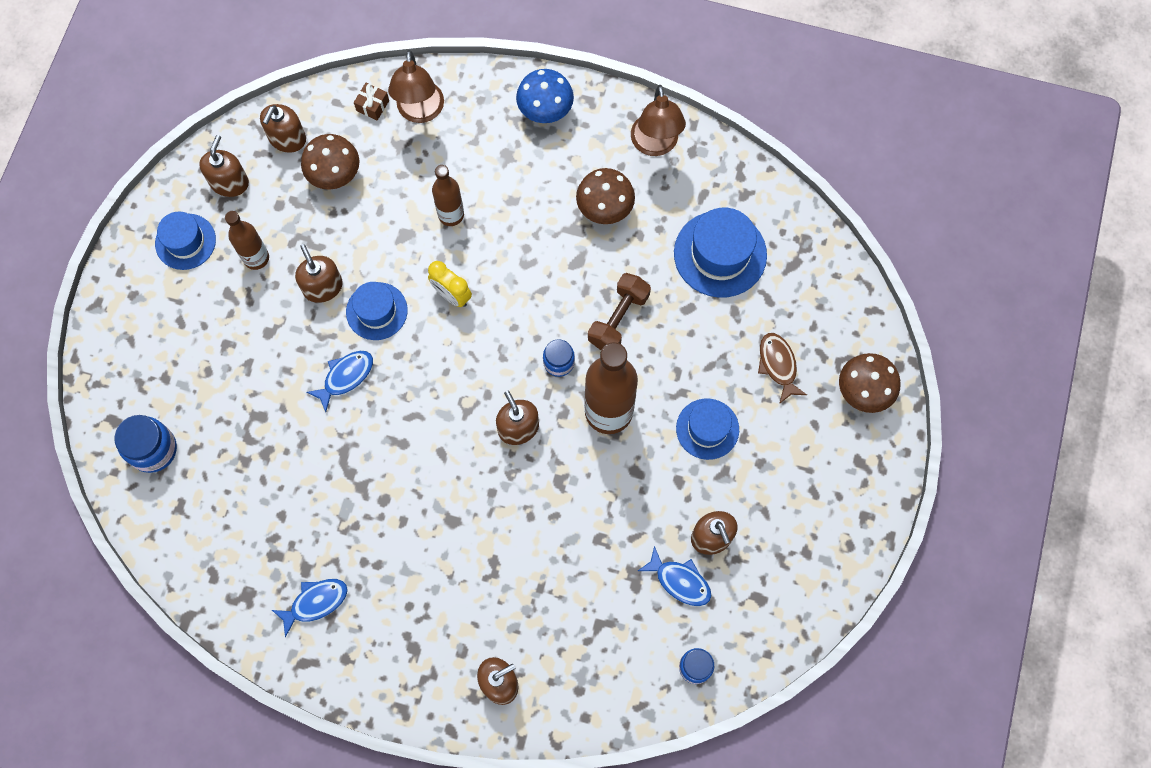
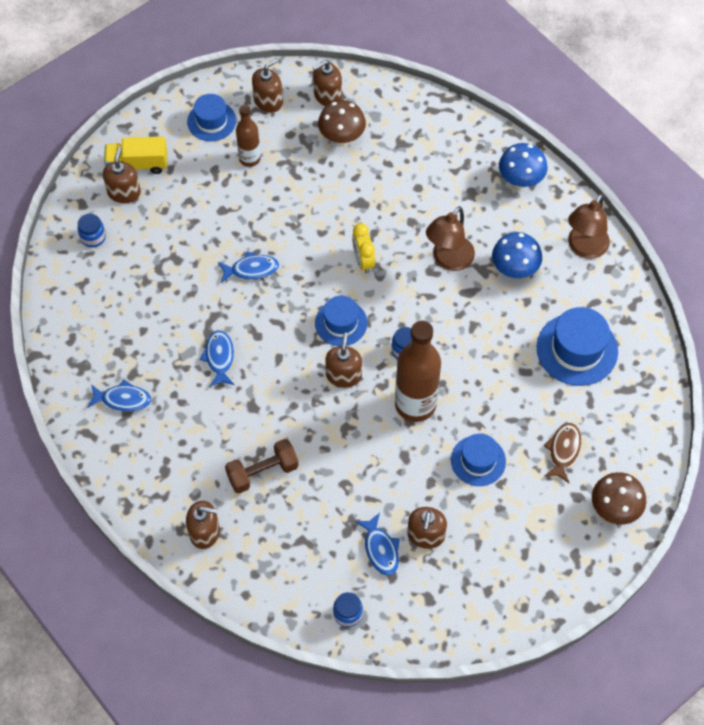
camera: 35 degrees right, 10 degrees down
(141, 339) = (137, 164): none -> yellow truck
(153, 449) = (93, 237): blue jar -> blue jar, size x0.64
(323, 287) = (280, 203): brown soap dispenser -> brown soap dispenser (124, 192)
(372, 105) = (401, 107): brown gift -> none
(376, 311) = (304, 240): blue hat -> blue hat (341, 323)
(381, 492) = (219, 358): none -> blue fish
(420, 112) = (431, 130): brown lamp -> brown lamp (448, 260)
(451, 215) = (402, 209): brown bottle -> none
(604, 209) = (514, 269): brown mushroom -> blue mushroom
(618, 319) = (469, 347): brown dumbbell -> brown dumbbell (262, 472)

